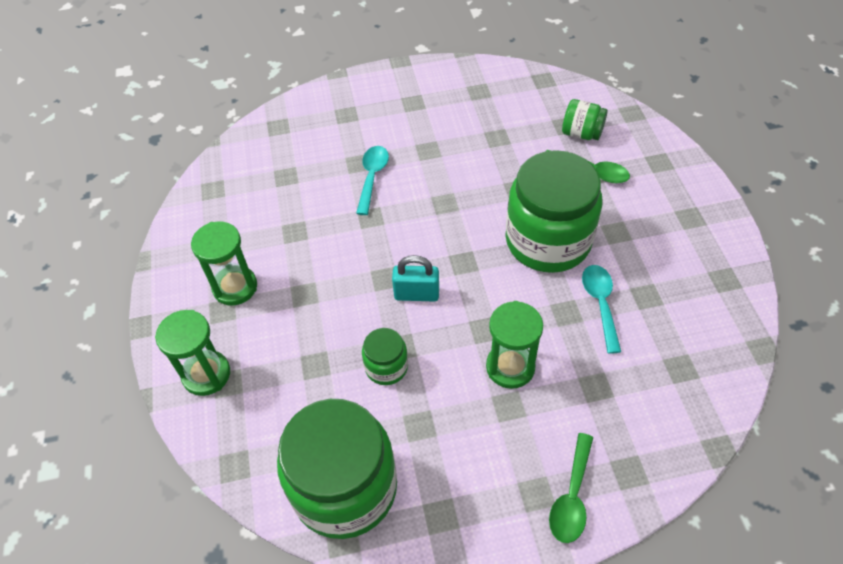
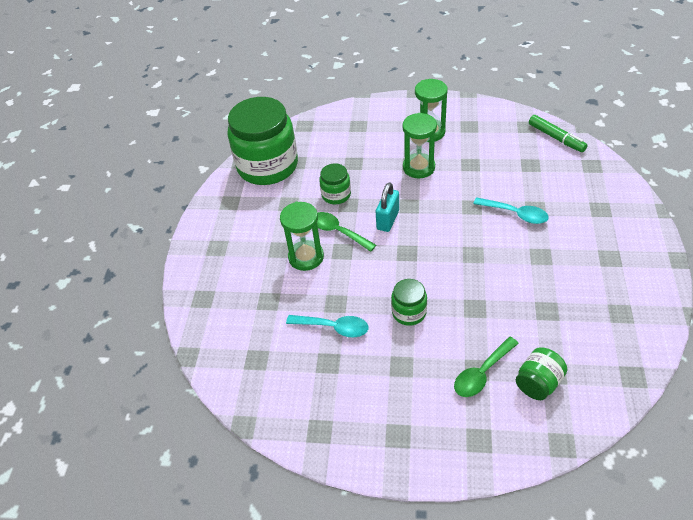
camera: 110 degrees right, 5 degrees down
(206, 374) = (368, 117): green hourglass -> green hourglass (419, 167)
(233, 160) = (556, 138): none -> green marker
(548, 241) = (409, 312): green jar -> green jar, size x0.45
(572, 497) = (205, 264): green spoon -> green spoon (338, 232)

